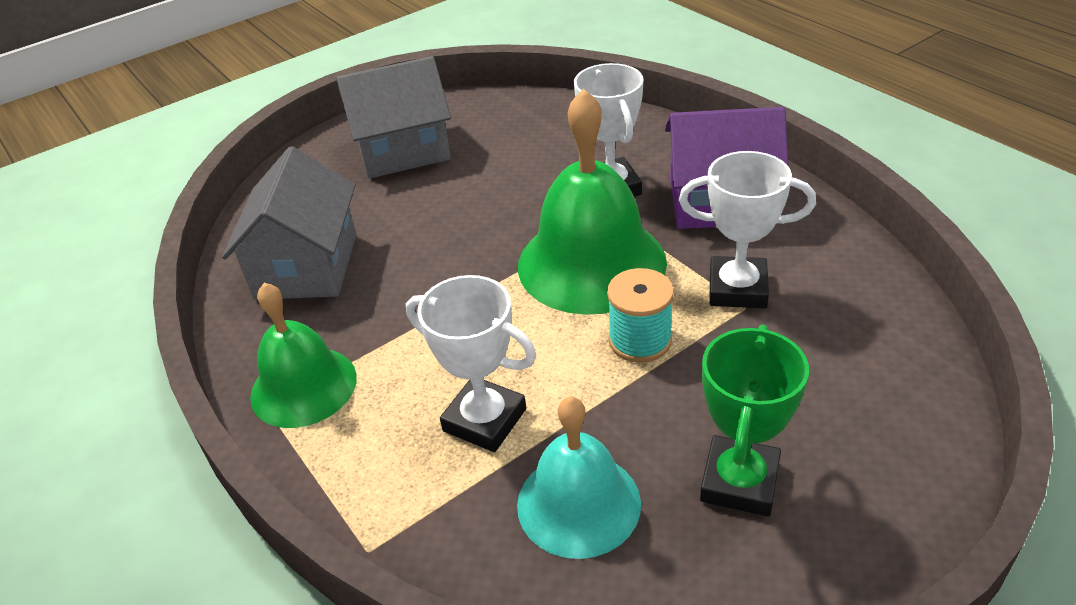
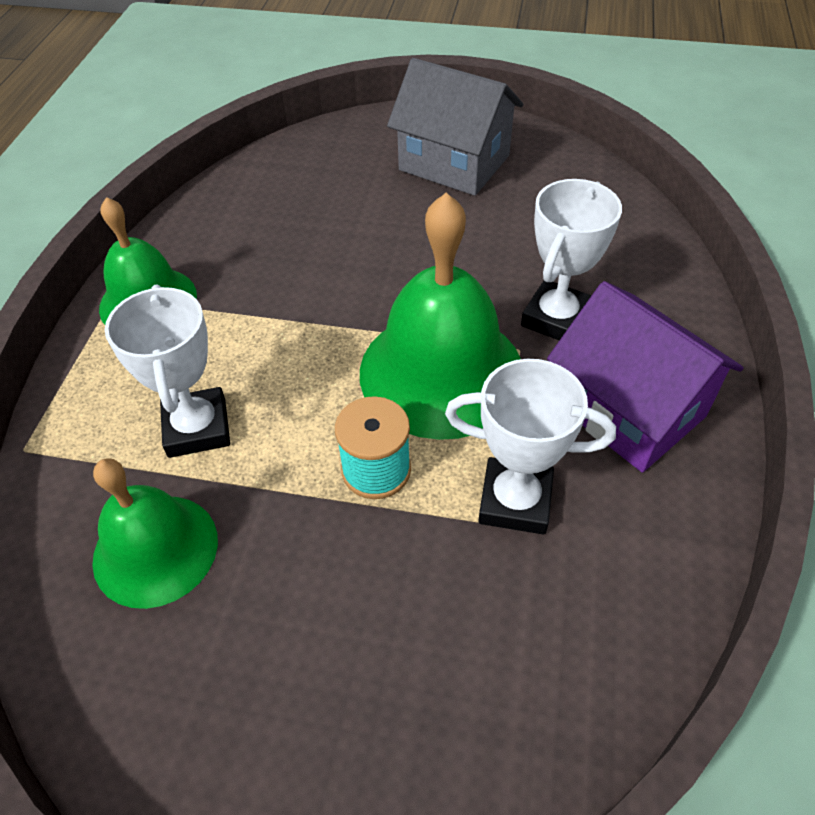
camera: 45 degrees right, 10 degrees up
(307, 266) = (268, 212): grey house -> none
(578, 503) = (155, 549): turquoise bell -> green bell
(737, 289) = (515, 501): white trophy -> white trophy turned 45 degrees counterclockwise
(739, 482) = (264, 656): green trophy -> none

